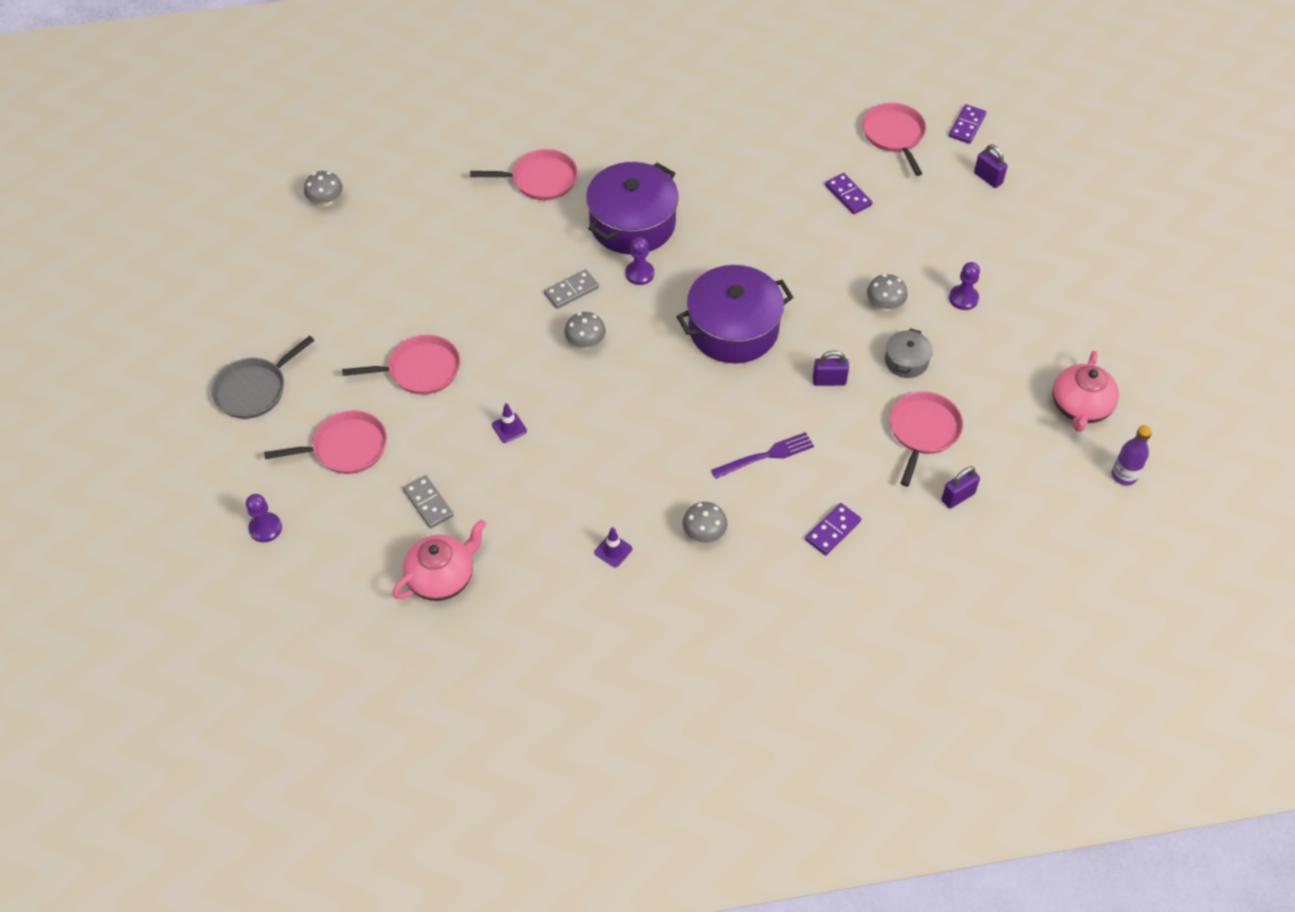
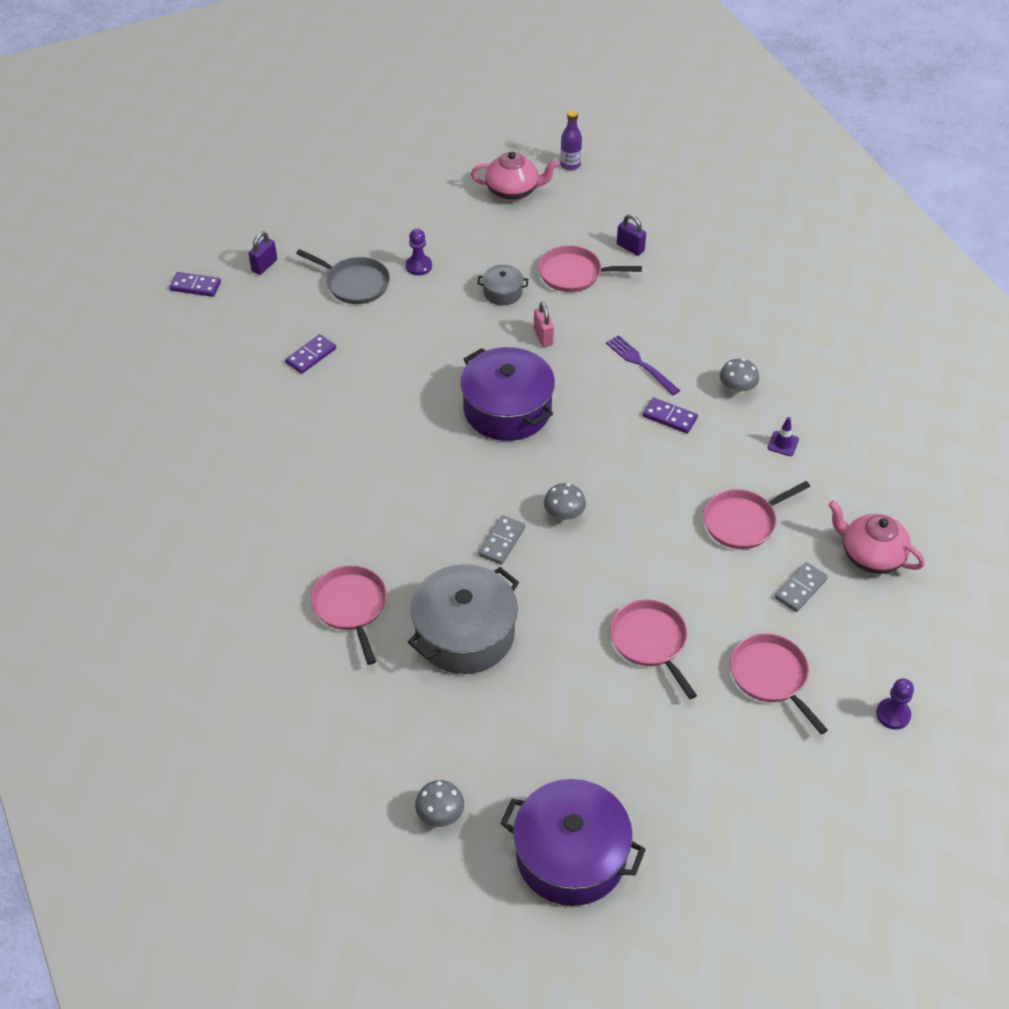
camera: 105 degrees left, 5 degrees down
(254, 390) = (737, 788): grey pan -> grey pan (355, 284)
(483, 246) = (465, 634): none -> grey pot
(509, 428) = (689, 549): purple traffic cone -> none
(571, 291) = (502, 541): grey domino -> grey domino turned 75 degrees clockwise
(632, 223) = (394, 512): purple pot -> purple pot (571, 855)
(639, 273) = (461, 492): purple pawn -> none
(829, 381) = (543, 337): purple padlock -> pink padlock
(832, 530) = (696, 313): purple domino -> purple domino (669, 417)
(884, 305) = (443, 313): grey mushroom -> none
(894, 135) = (219, 334): pink pan -> pink pan (742, 522)

